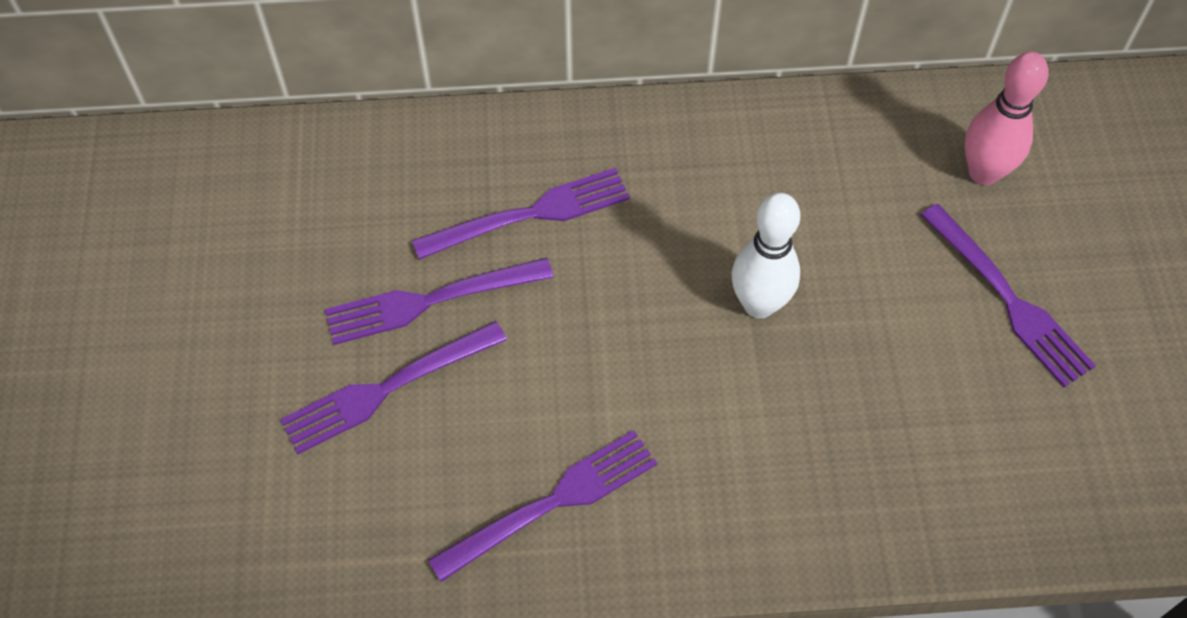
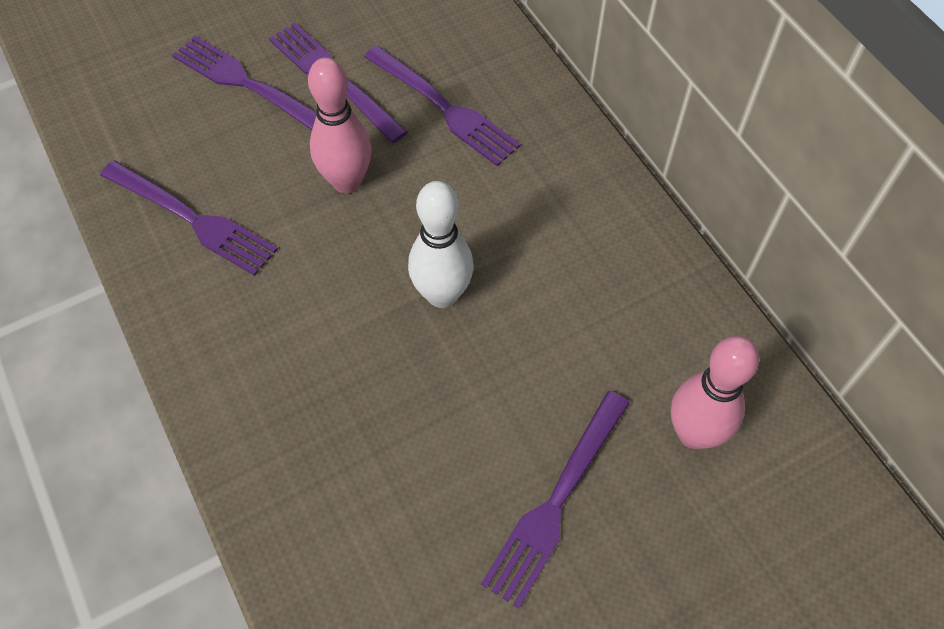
camera: 65 degrees right, 0 degrees up
(579, 337) = (347, 182): none -> pink bowling pin

